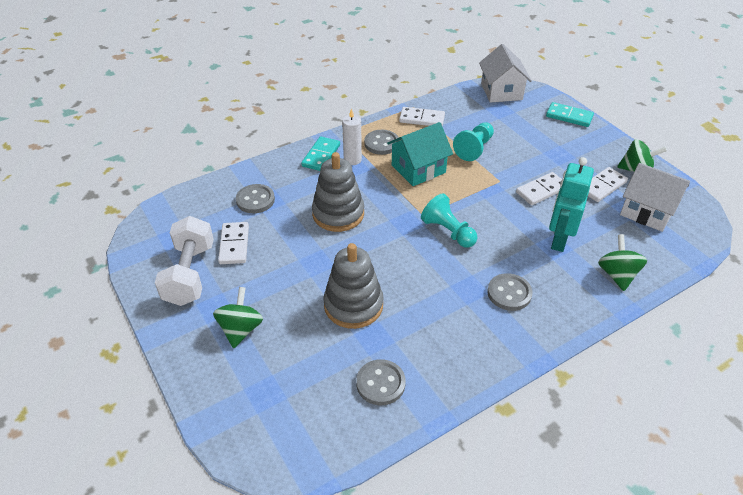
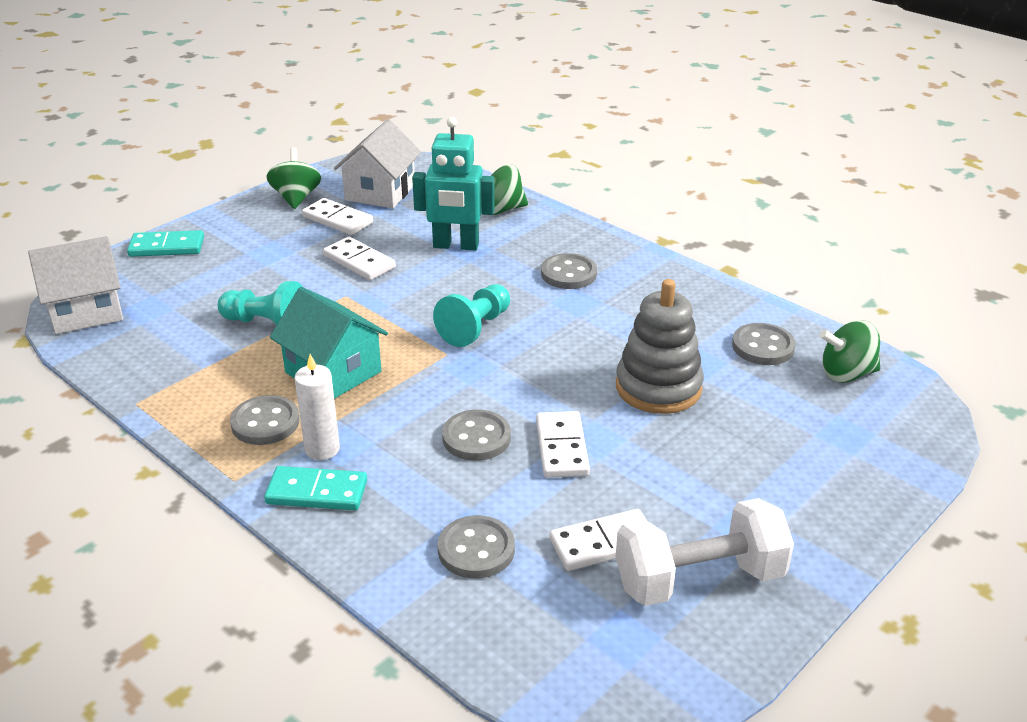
camera: 105 degrees left, 10 degrees down
(241, 329) = (767, 483): green spinning top -> green spinning top (846, 374)
(338, 214) = (476, 438): grey stacking toy -> grey button
(422, 119) = (180, 387): white domino -> white domino (562, 448)
(569, 116) = (167, 247): turquoise domino -> turquoise domino turned 75 degrees clockwise

